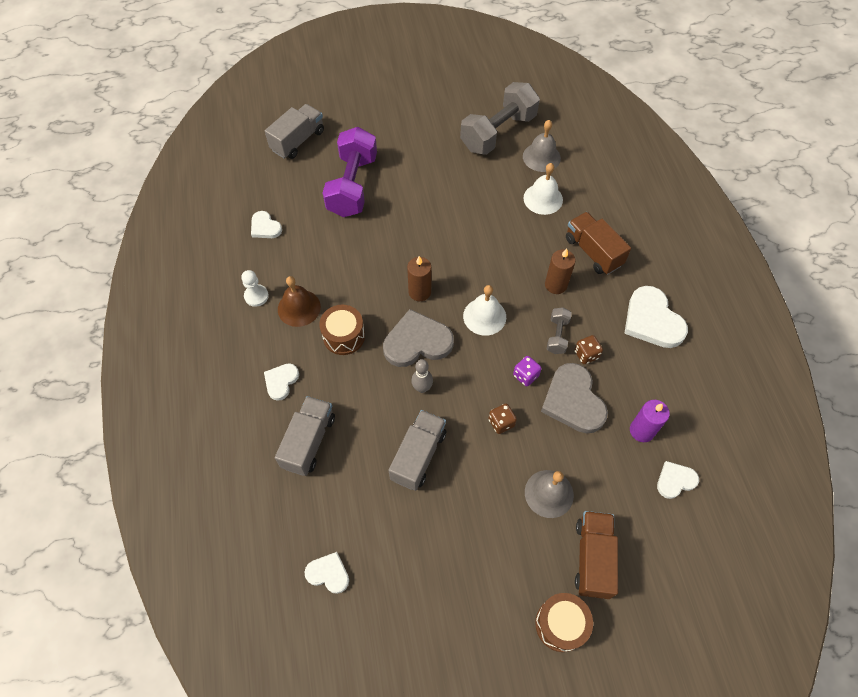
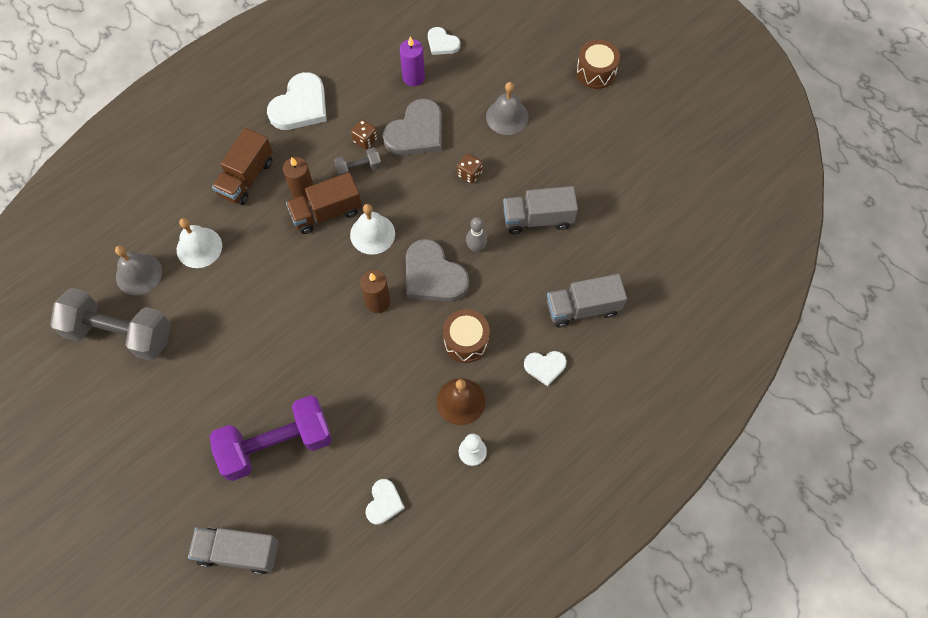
camera: 120 degrees left, 5 degrees up
(328, 573) = (670, 231): white heart -> none
(525, 375) = (414, 175): purple dice -> none
(592, 558) = (537, 71): brown truck -> brown truck (326, 212)

